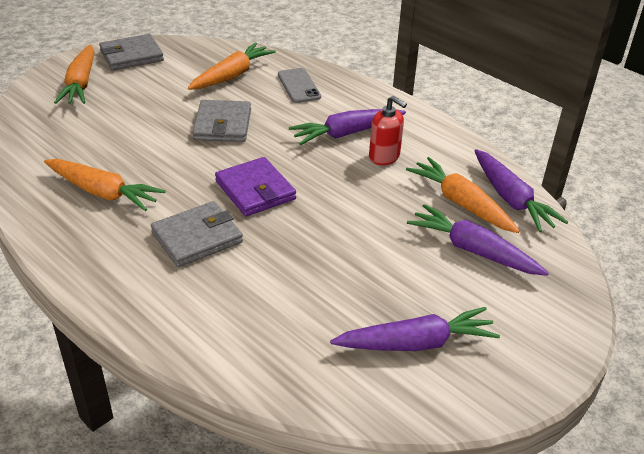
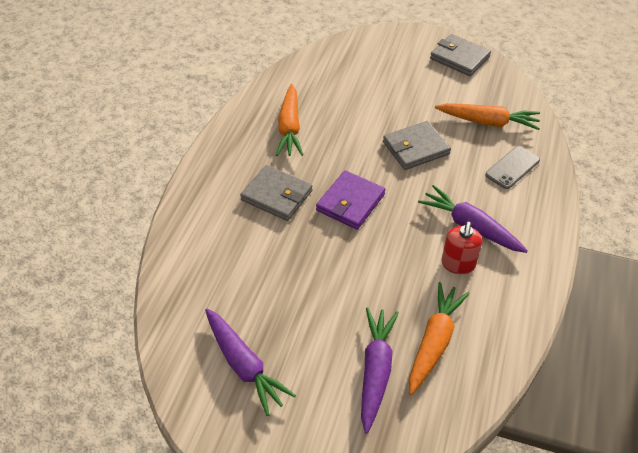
camera: 65 degrees right, 10 degrees up
(81, 84) = (399, 53): orange carrot -> none
(511, 199) = (470, 379): purple carrot -> none

